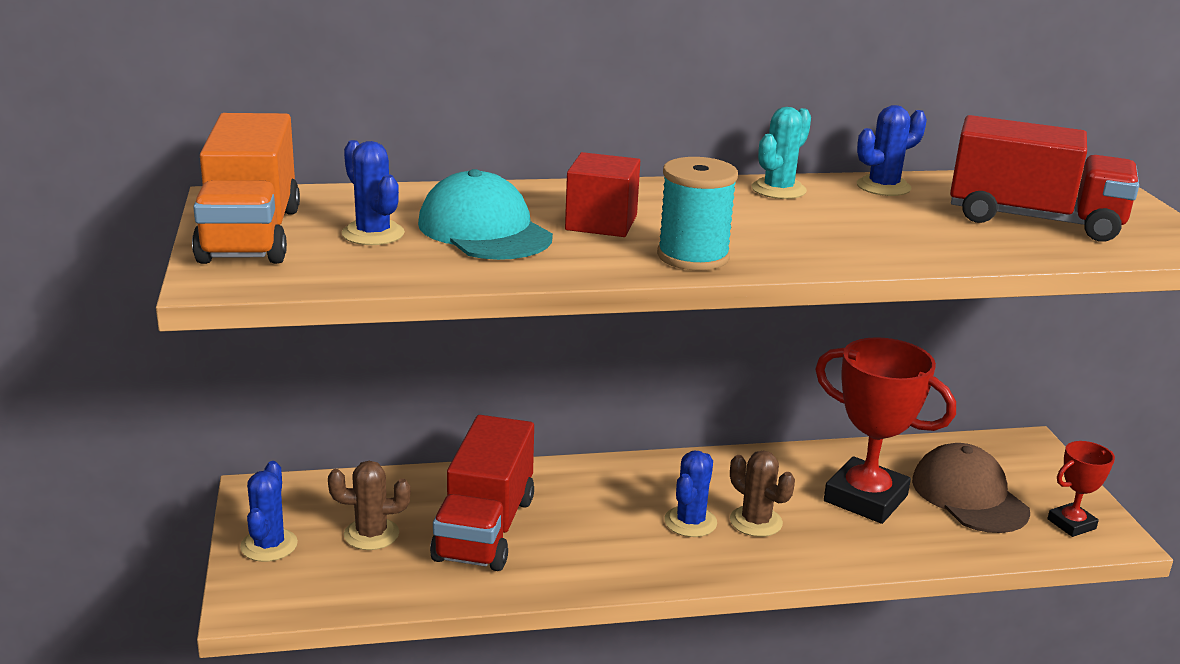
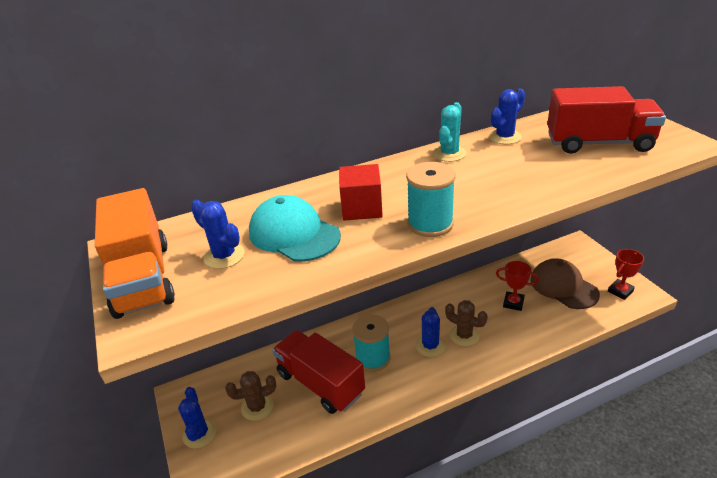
camera: 10 degrees left, 10 degrees up
(485, 528) = (320, 383): red truck -> red truck turned 135 degrees clockwise
(585, 516) = (373, 358): none -> turquoise spool
(865, 498) = (513, 303): red trophy -> red trophy, size x0.52

